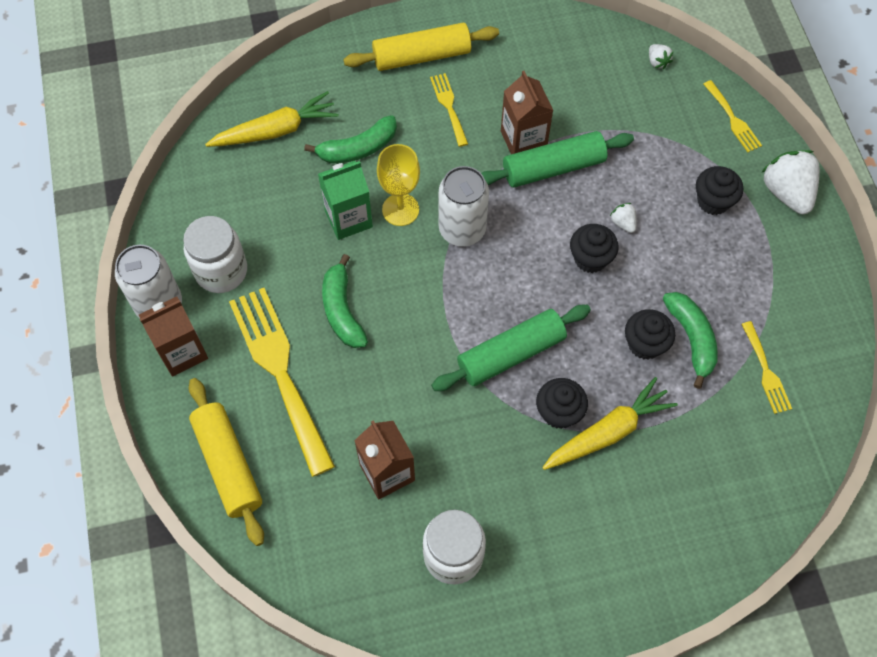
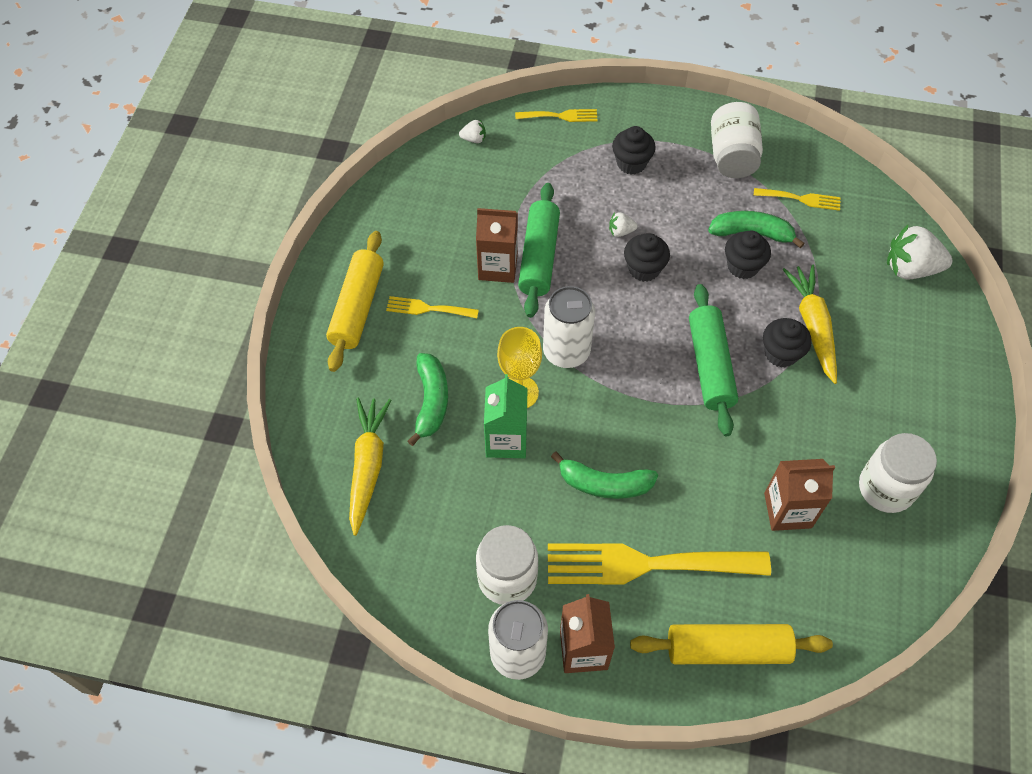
camera: 65 degrees left, 5 degrees down
(781, 288) = (732, 156): none -> white jar
(786, 192) = (648, 114): white strawberry -> white strawberry (910, 269)

